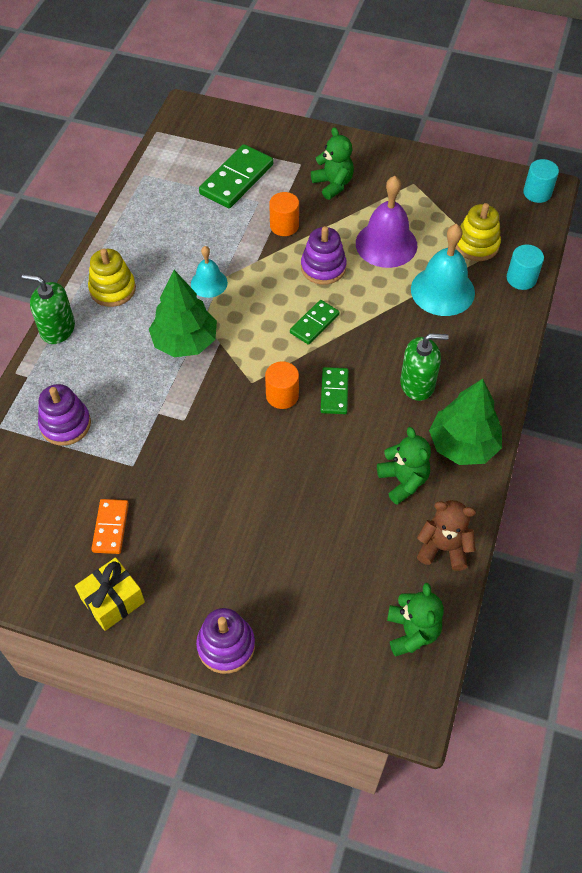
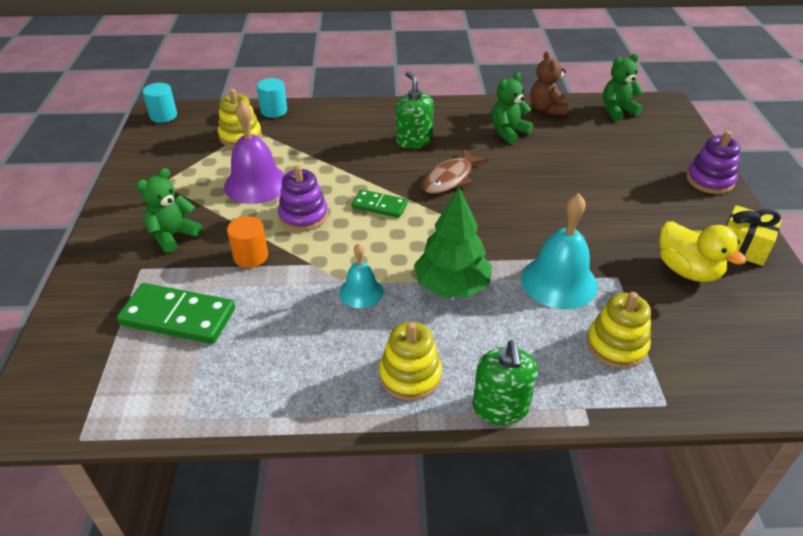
camera: 110 degrees left, 15 degrees down
(65, 424) = (616, 345): purple stacking toy -> yellow stacking toy
(110, 527) = (687, 270): orange domino -> yellow duck
(282, 395) = (473, 206): orange cylinder -> none
(334, 392) = (450, 179): green domino -> brown fish
(442, 290) = (304, 145): turquoise bell -> turquoise bell (559, 281)
(463, 445) = (457, 113): green tree -> none

